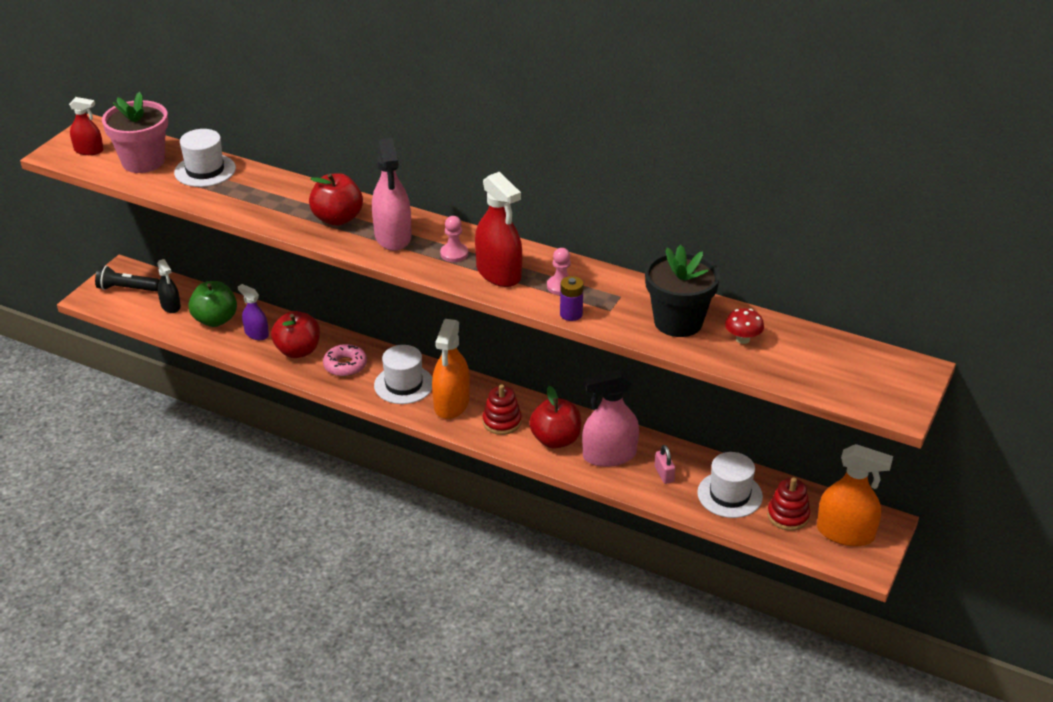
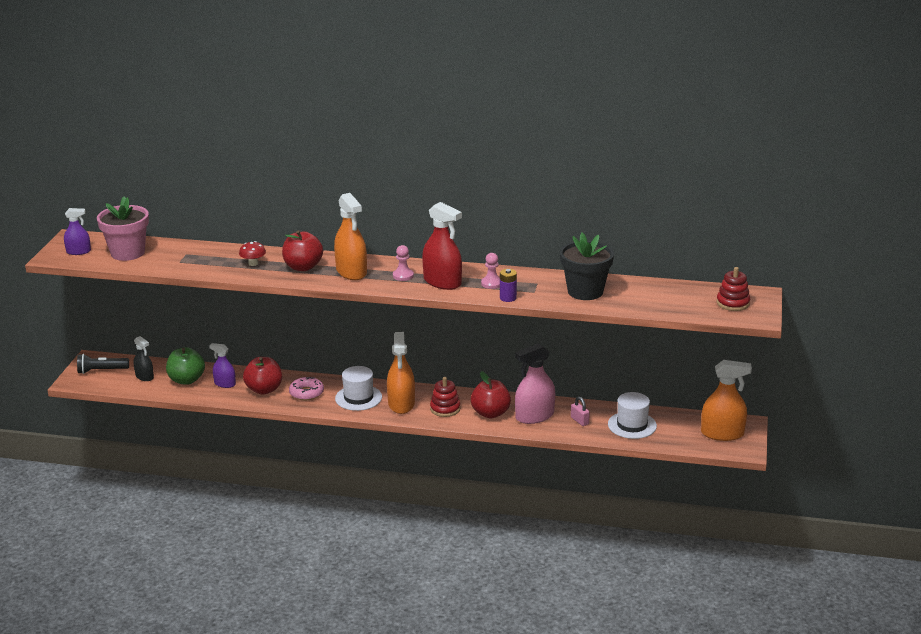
camera: 15 degrees left, 10 degrees down
(89, 150) = (78, 251): red spray bottle -> purple spray bottle
(205, 170) = (181, 252): white hat -> none
(393, 236) = (351, 272): pink spray bottle -> orange spray bottle
(742, 339) = (634, 295): red mushroom -> red mushroom (253, 263)
(788, 516) = (678, 430): red stacking toy -> red stacking toy (733, 303)

